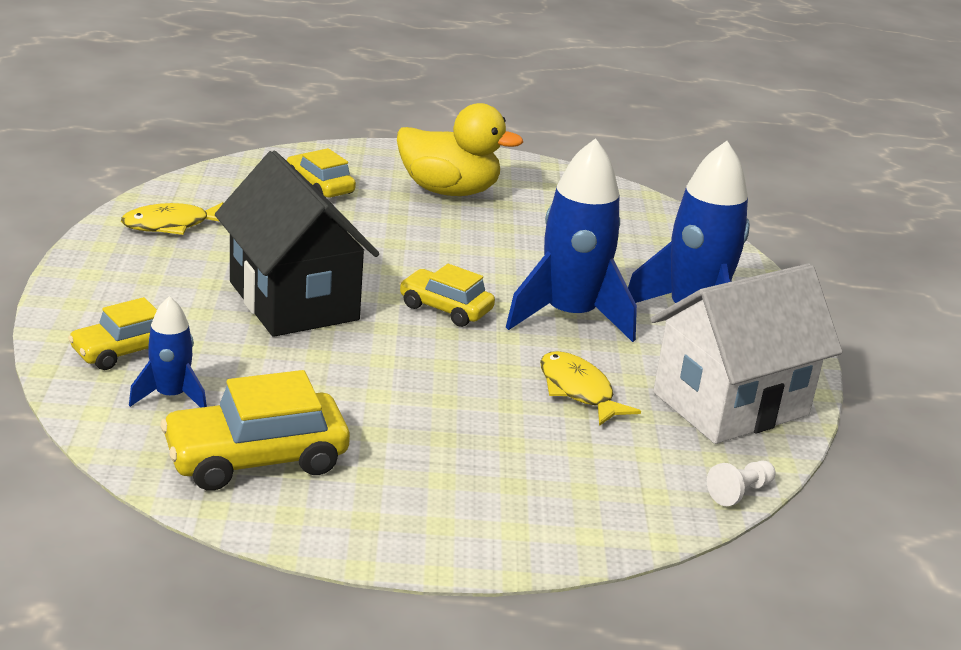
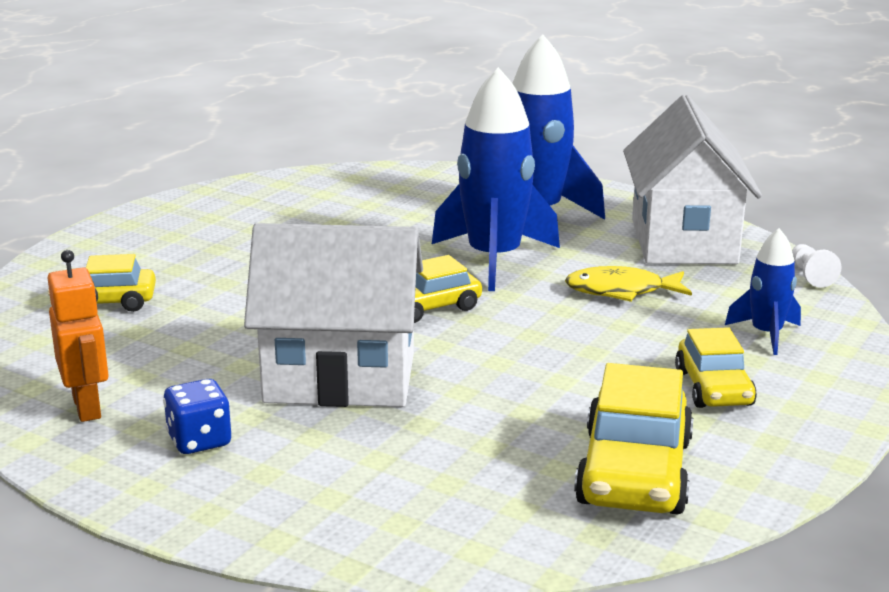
camera: 55 degrees left, 5 degrees down
(124, 350) = (355, 503): yellow car -> yellow car (713, 388)
(160, 274) = (199, 441): none -> blue dice
(171, 396) = (478, 494): blue rocket -> blue rocket (766, 334)
(172, 225) = (87, 407): yellow fish -> orange robot
(293, 301) = (340, 378): black house -> white house
(449, 191) = (199, 244): yellow duck -> none

